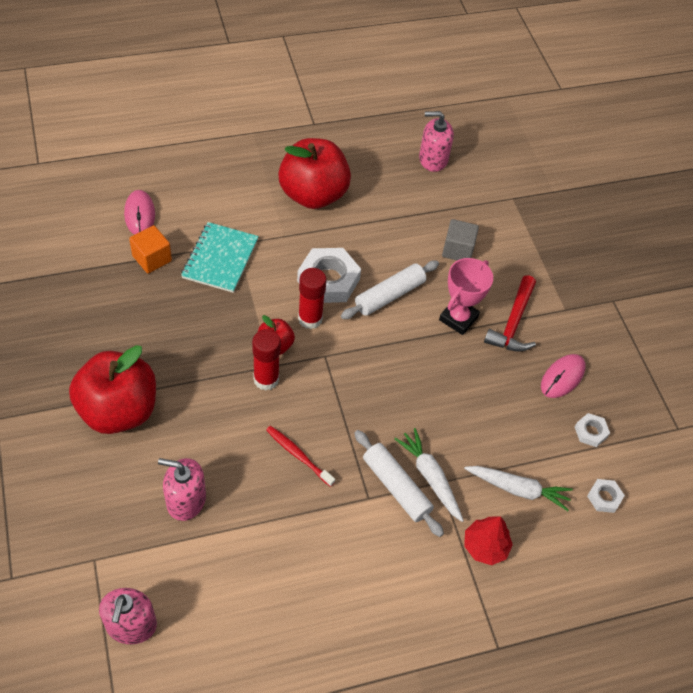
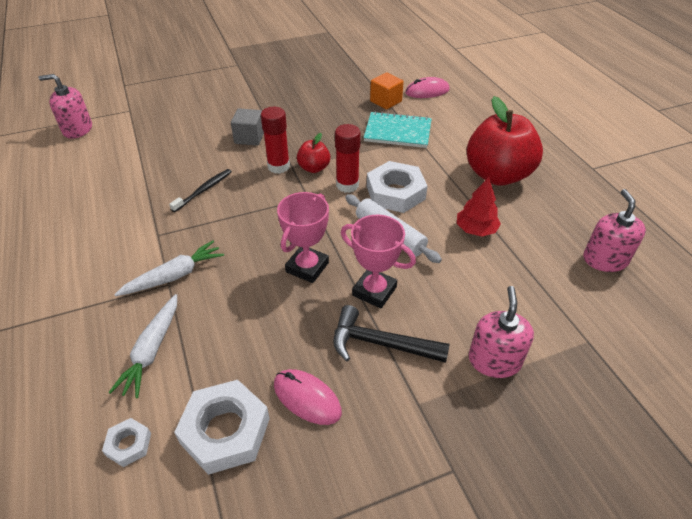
camera: 90 degrees right, 10 degrees down
(118, 410) = (245, 105): red apple -> none
(186, 500) = (169, 140): pink soap dispenser -> pink soap dispenser (494, 360)
(298, 455) = (204, 190): red toothbrush -> black toothbrush
(396, 487) = (166, 252): white rolling pin -> none
(426, 365) = (307, 267): none -> pink trophy
(457, 250) = (474, 287): grey cube -> grey cube (249, 138)
(485, 546) = (90, 322): red tree -> red tree (476, 230)
(513, 323) = (381, 343): red hammer -> black hammer
(590, 432) = (225, 431): white nut -> white nut, size x2.01

